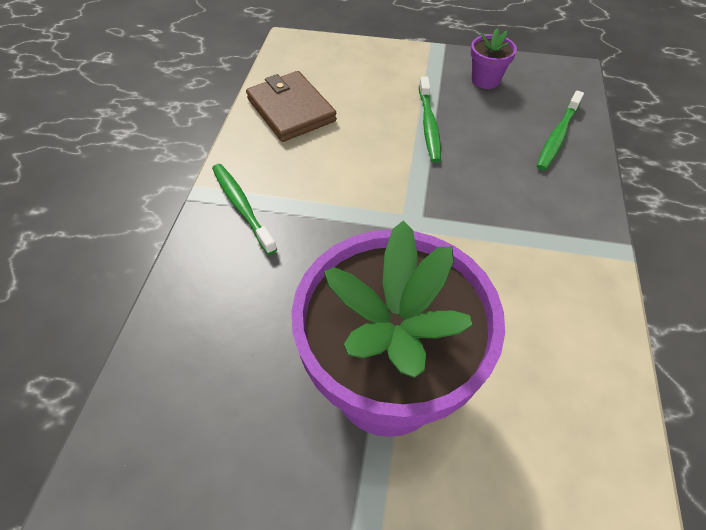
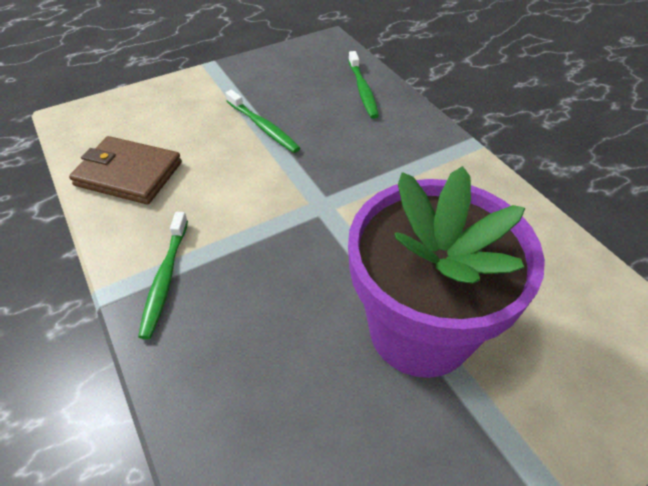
camera: 40 degrees left, 5 degrees down
(242, 206) = (165, 279): green toothbrush -> green toothbrush turned 105 degrees counterclockwise
(485, 80) = (274, 74): purple flower pot -> none

